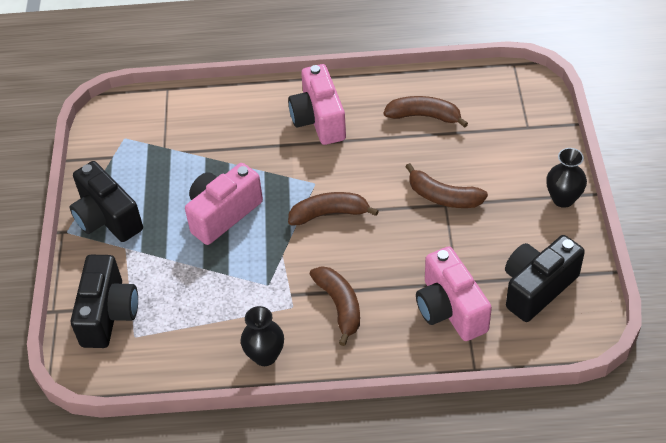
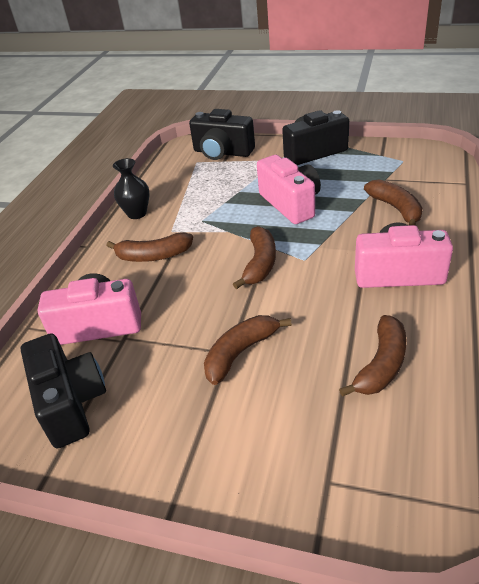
camera: 110 degrees right, 10 degrees down
(220, 132) = (396, 209): none -> brown banana
(563, 199) = (176, 478): black vase -> none

